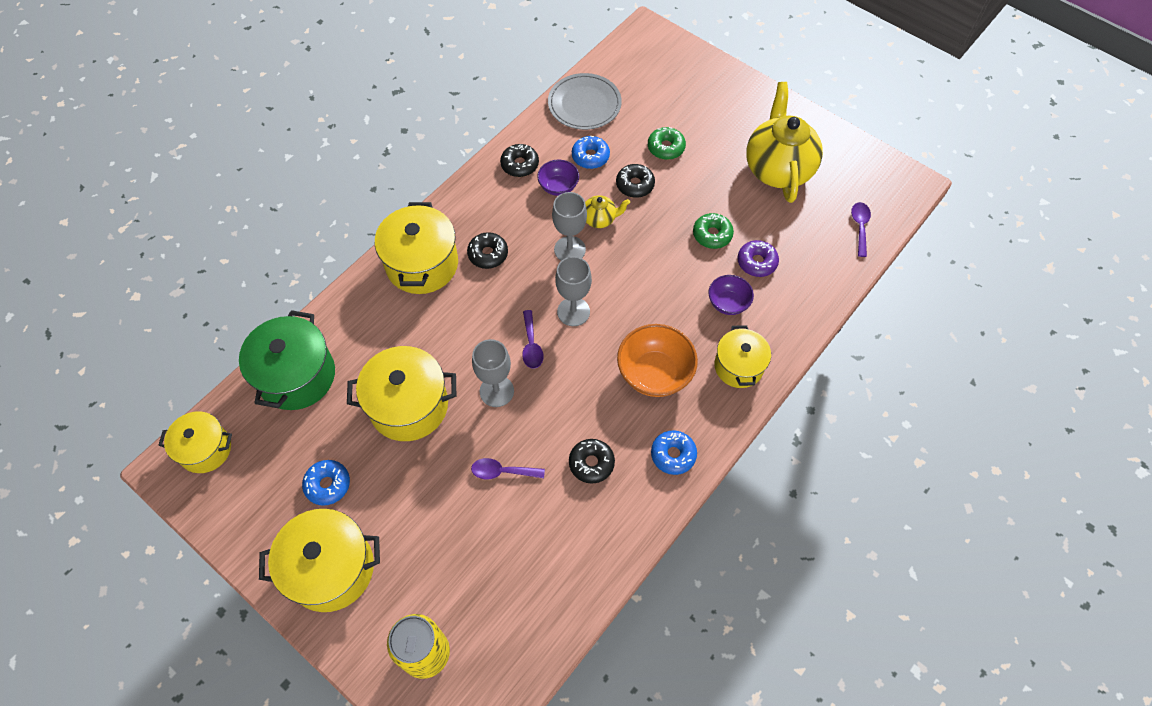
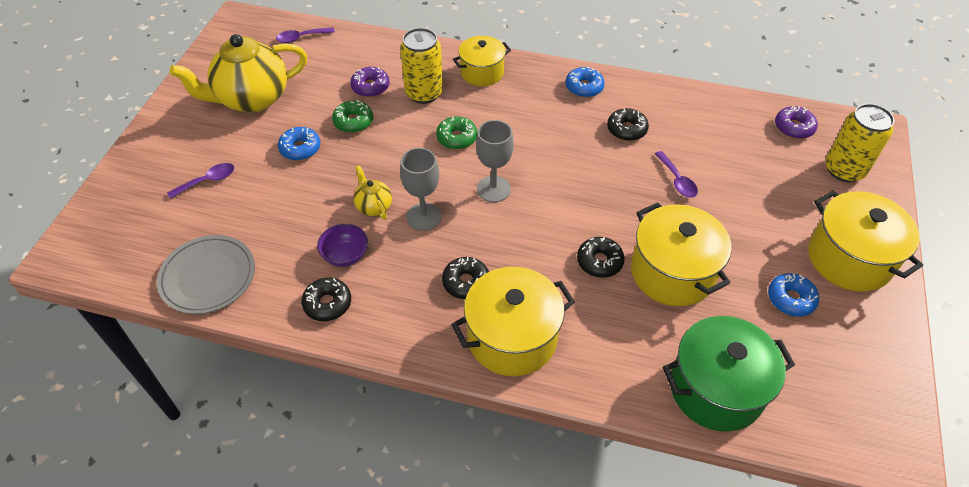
camera: 115 degrees left, 10 degrees down
(205, 449) = (852, 431): yellow pot -> none
(496, 391) = (610, 213): grey goblet -> none
(509, 644) = (793, 127): none -> purple donut
(531, 345) = (548, 206): purple spoon -> purple spoon (207, 181)
(590, 156) = (290, 243): blue donut -> blue donut (300, 148)
(635, 185) = (315, 193): black donut -> black donut (599, 261)
(654, 373) = (521, 117): orange bowl -> none
(666, 147) = (253, 185): green donut -> green donut (457, 138)
(728, 303) = (424, 93): purple bowl -> yellow can

